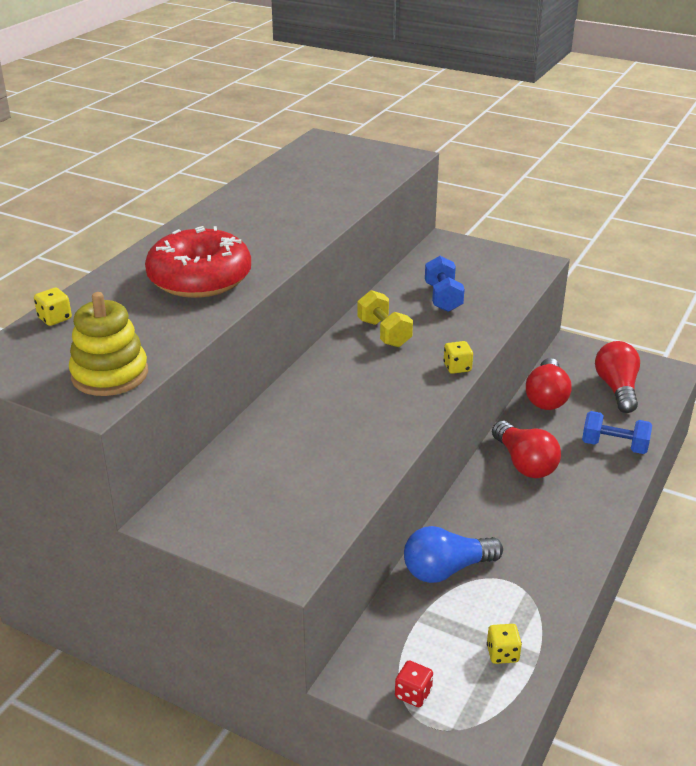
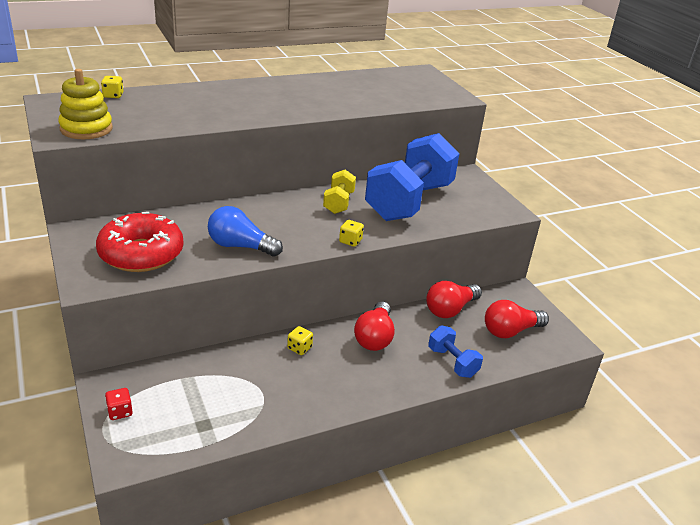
camera: 35 degrees right, 0 degrees up
(200, 278) = (214, 108): red donut -> red donut (141, 254)
(443, 298) = (409, 201): blue dumbbell -> blue dumbbell, size x2.20
(446, 570) = (236, 364): blue light bulb -> blue light bulb (240, 246)
(502, 653) = (196, 426): yellow dice -> yellow dice (299, 348)
(617, 388) = (510, 331): red light bulb -> red light bulb turned 150 degrees counterclockwise

